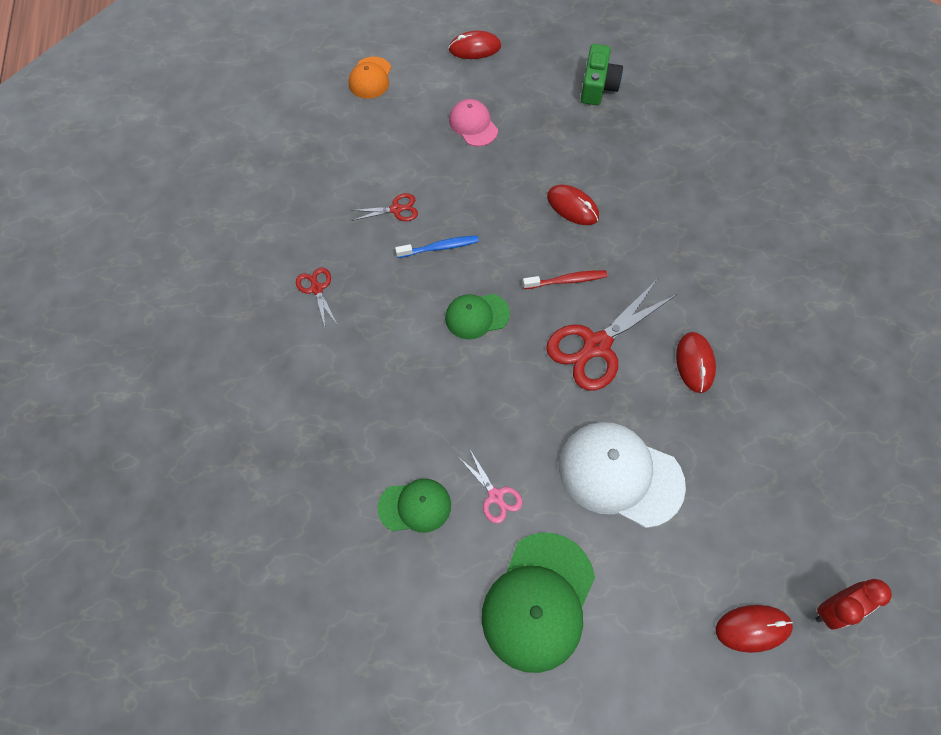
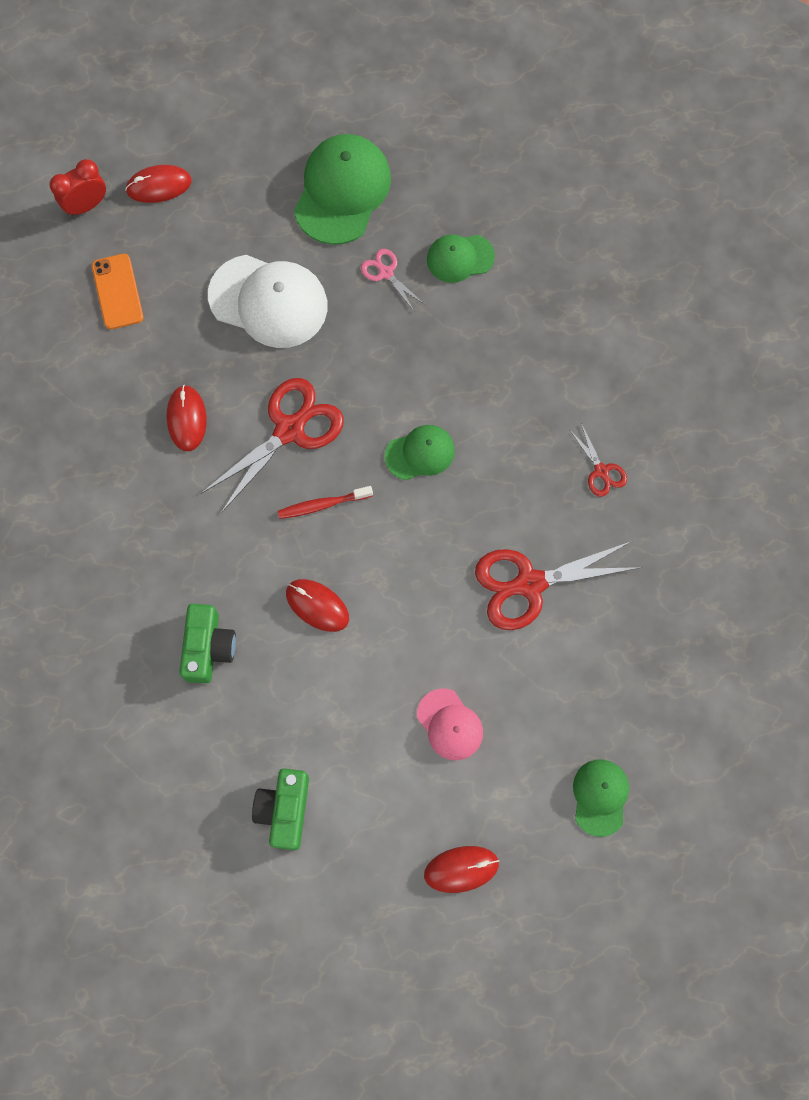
camera: 175 degrees right, 10 degrees up
(370, 78) = (600, 797): orange cap -> green cap
(396, 209) = (530, 583): red scissors -> red scissors, size x2.04
(440, 247) = (471, 535): blue toothbrush -> none
(660, 185) = (208, 647): none -> green camera
(781, 499) = (117, 292): none -> orange phone

